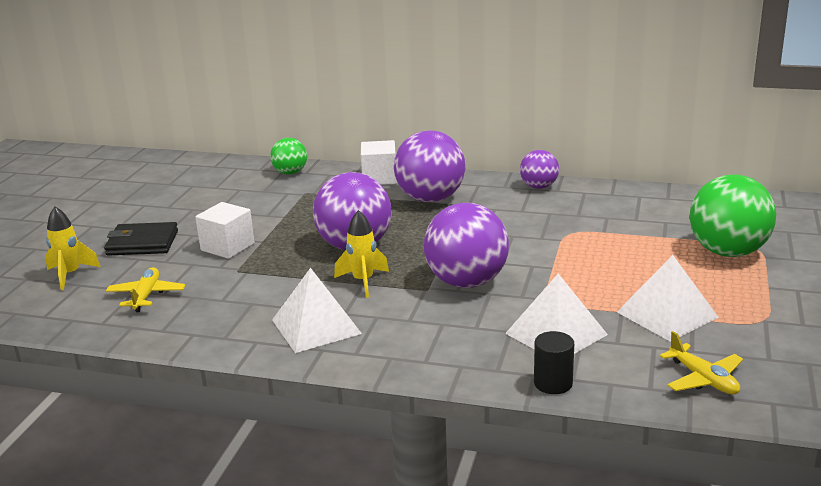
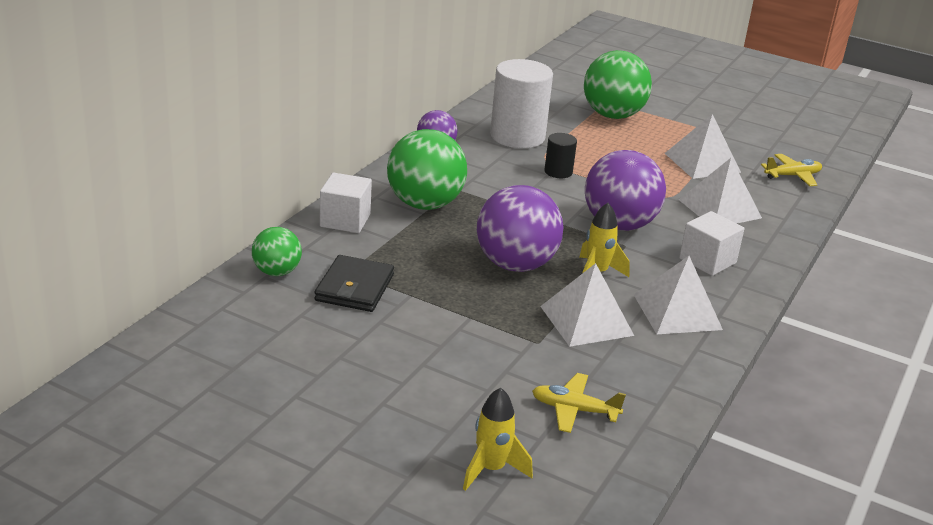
camera: 80 degrees left, 5 degrees up
(142, 243) = (425, 404): black wallet -> black wallet (354, 288)
(227, 247) = (473, 342): white cube -> white cube (707, 261)
(279, 286) = (586, 320): none -> white pyramid
(430, 199) = (425, 204): purple ball -> green ball
(553, 383) = (790, 227): black cylinder -> black cylinder (558, 172)
(608, 214) = (517, 136): none -> white cylinder

